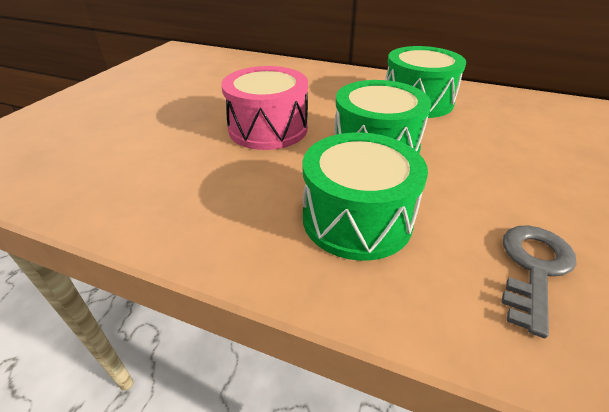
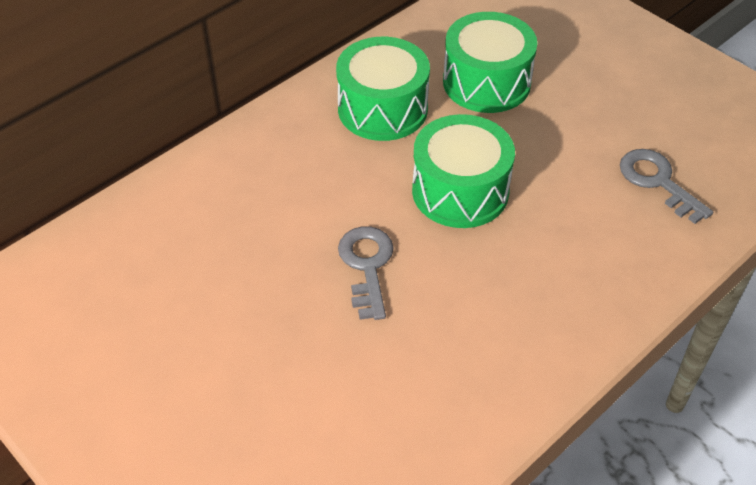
camera: 65 degrees left, 10 degrees up
(268, 128) = (367, 266): pink drum -> grey key
(357, 219) = (564, 255): green drum -> green drum (486, 82)

